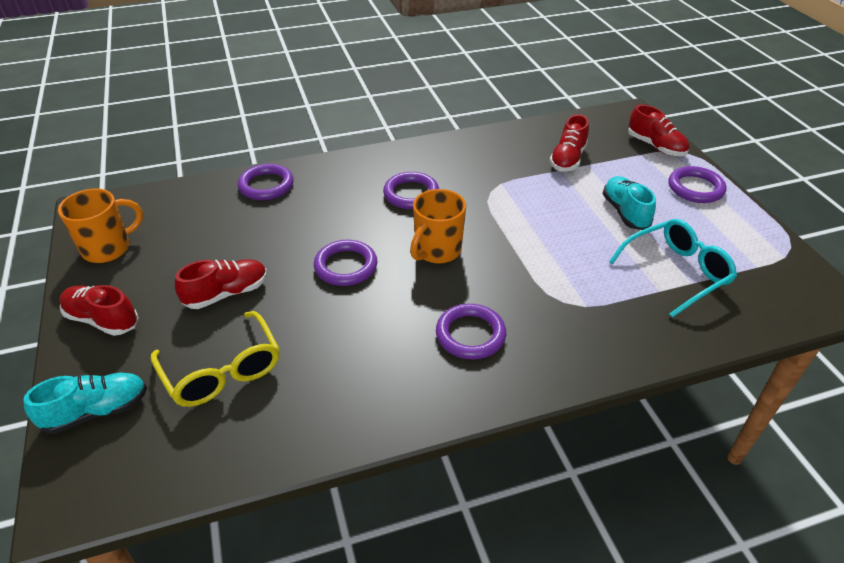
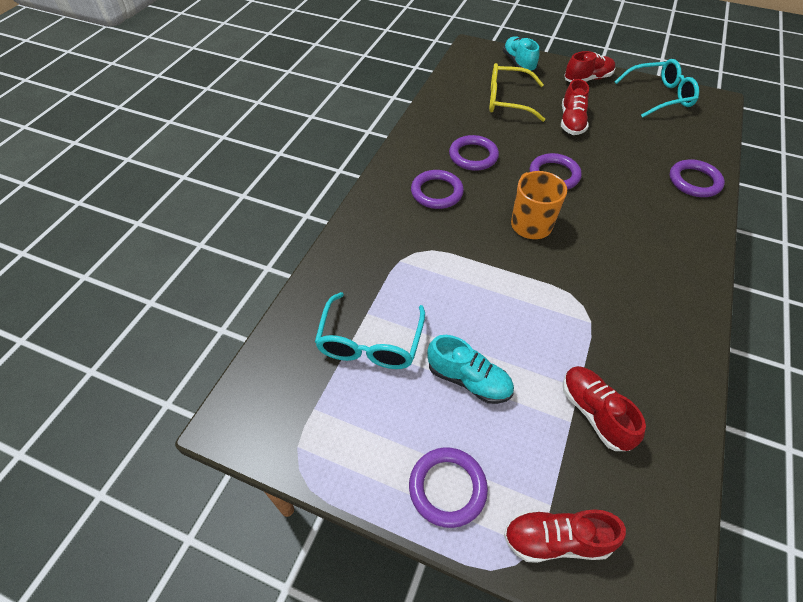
camera: 130 degrees right, 10 degrees up
(96, 411) = (518, 63): turquoise shoe -> turquoise shoe turned 150 degrees clockwise
(108, 248) = (659, 96): orange mug -> turquoise glasses
(411, 194) = (619, 252): purple ring -> purple ring (473, 156)

